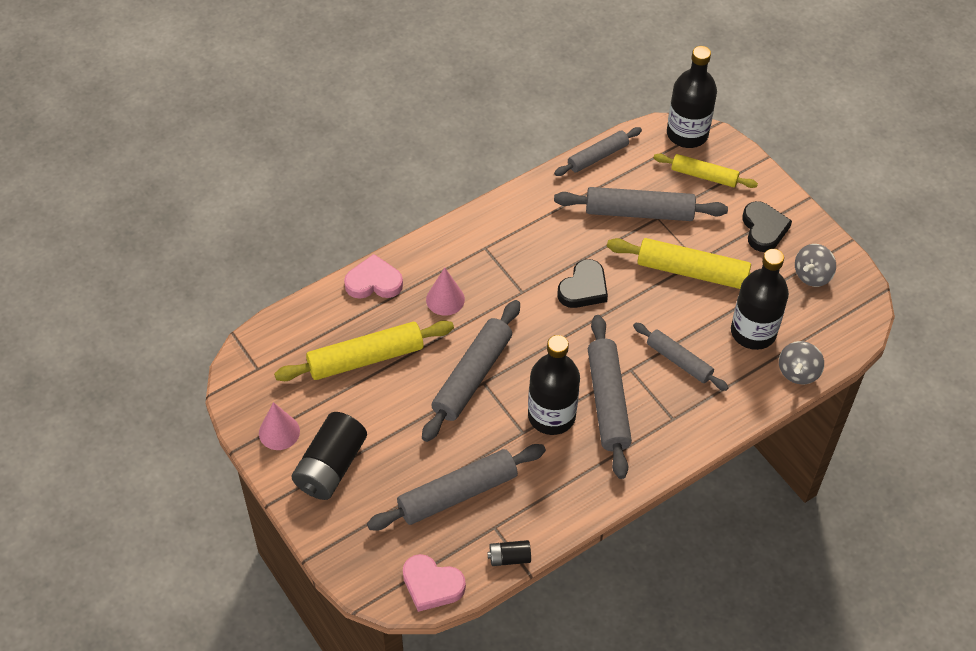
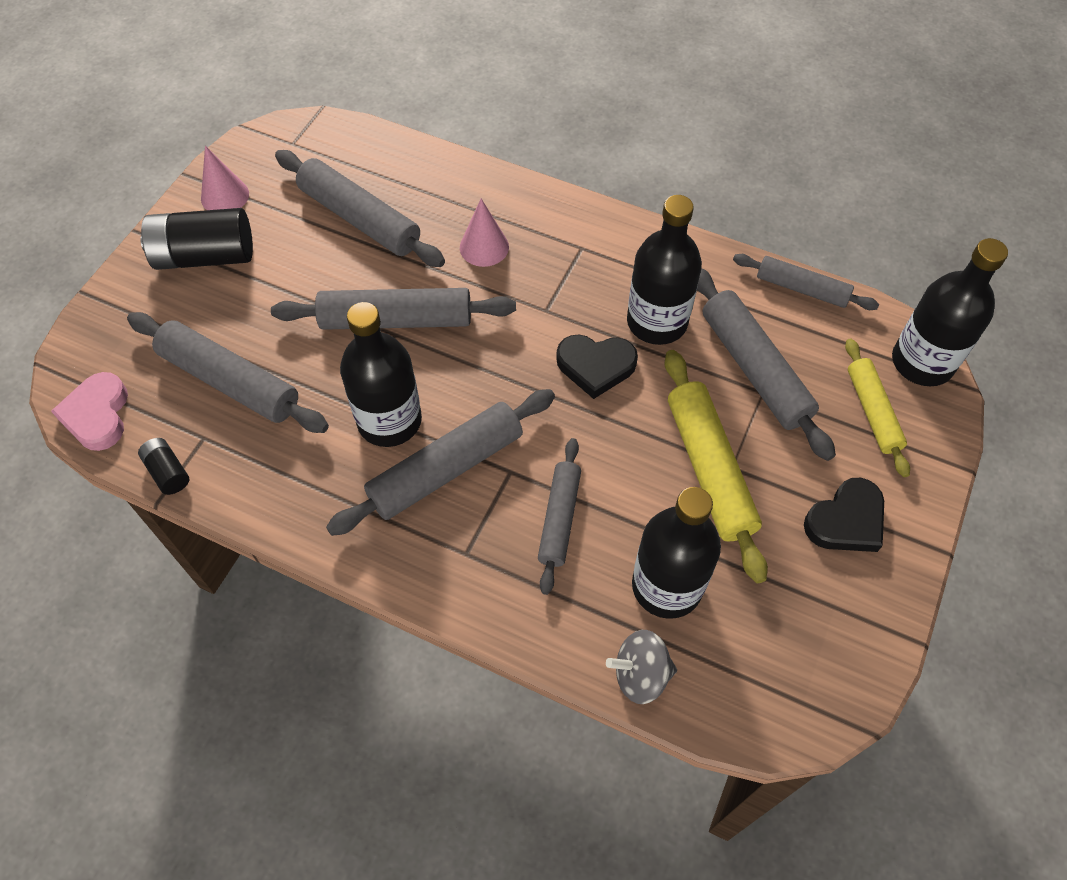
camera: 60 degrees right, 5 degrees up
(365, 358) = (360, 218): yellow rolling pin -> grey rolling pin
(374, 282) = (463, 178): pink heart -> none
(572, 240) = (657, 322): none -> black bottle
(812, 275) = (818, 618): grey spinning top -> none

